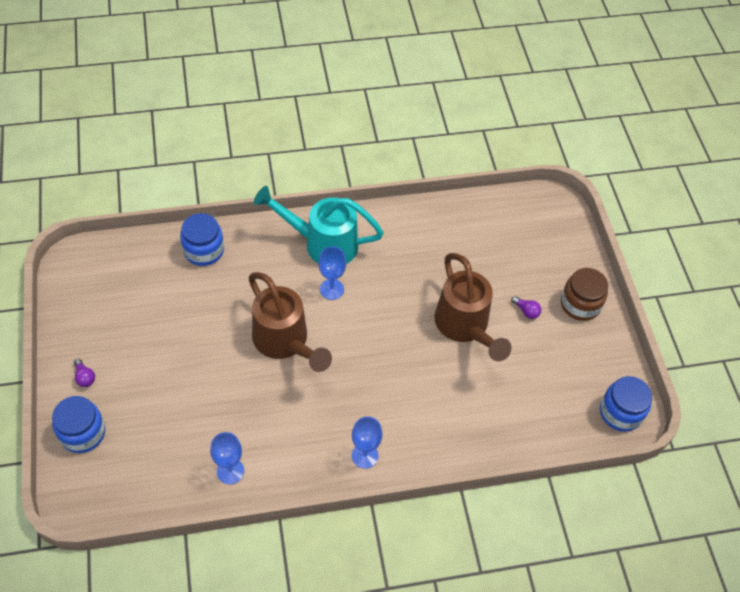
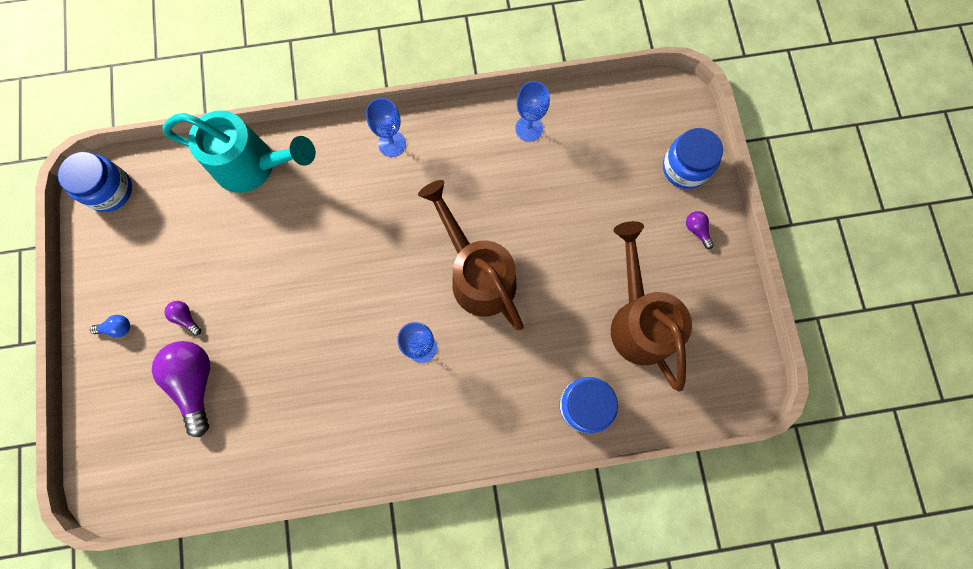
camera: 175 degrees left, 20 degrees up
(323, 243) = (432, 418): turquoise watering can -> turquoise watering can (253, 166)
(465, 327) = (264, 296): brown watering can -> brown watering can (638, 320)
(508, 267) = (195, 383): none -> purple light bulb
(580, 304) = (117, 328): brown jar -> blue light bulb

